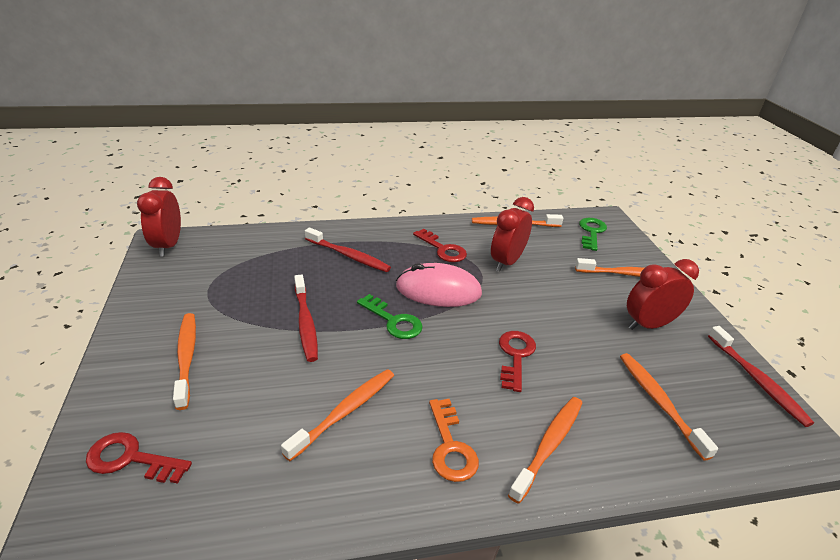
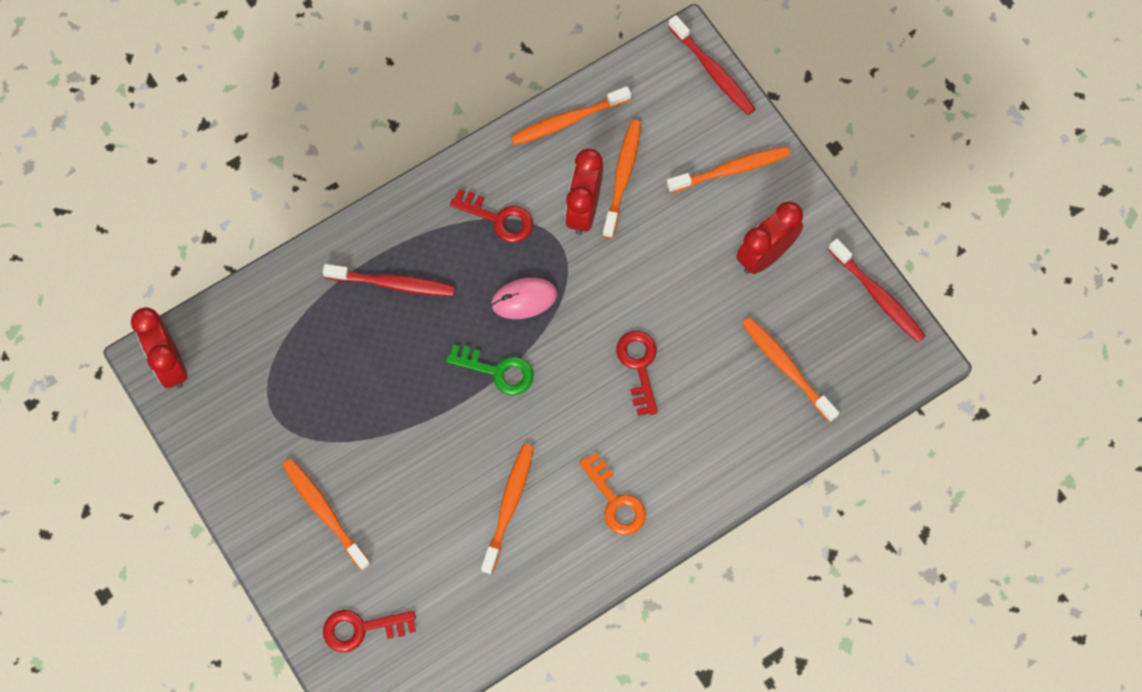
camera: 20 degrees left, 35 degrees up
(305, 323) = (409, 415): red toothbrush -> red toothbrush (713, 71)
(438, 290) = (524, 299): pink mouse -> pink mouse, size x0.64
(549, 445) = (697, 462): orange toothbrush -> orange toothbrush (622, 177)
(591, 232) = (672, 93): green key -> none

